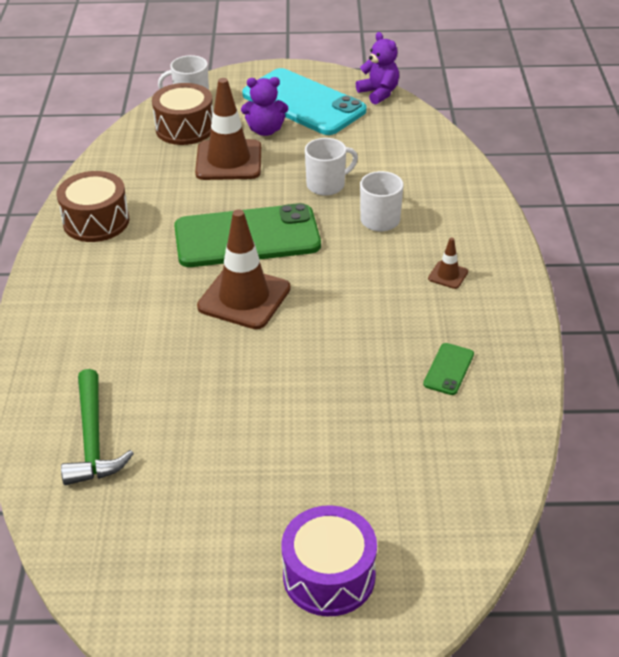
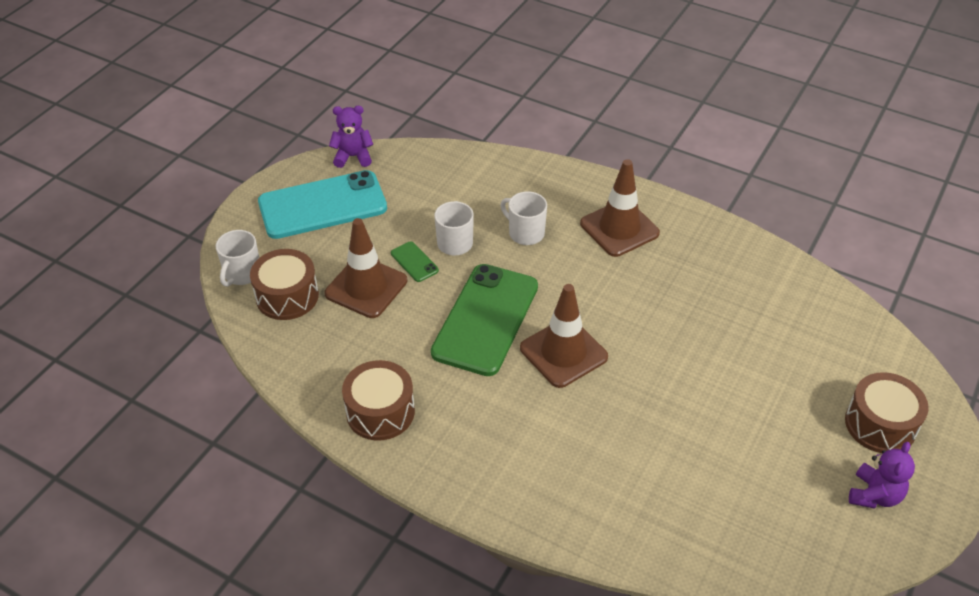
camera: 60 degrees left, 5 degrees up
(93, 439) = (673, 513): green hammer -> none
(265, 130) = (342, 246): purple teddy bear -> purple teddy bear (874, 495)
(329, 575) = (880, 424): purple drum -> brown drum
(448, 275) = (619, 228): brown traffic cone -> brown traffic cone, size x2.24
(448, 369) = (719, 275): green phone -> green phone (414, 262)

